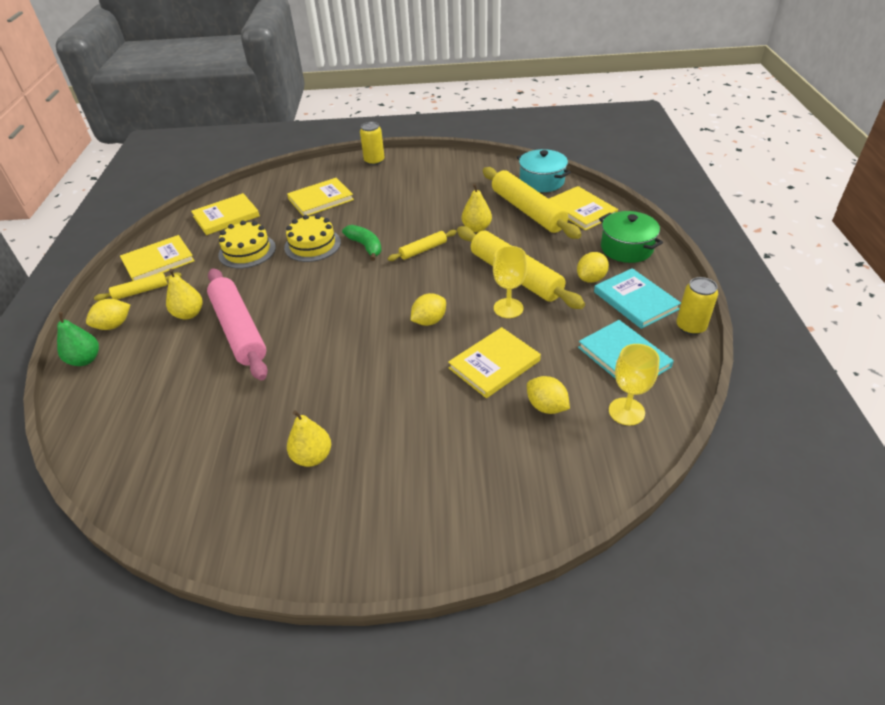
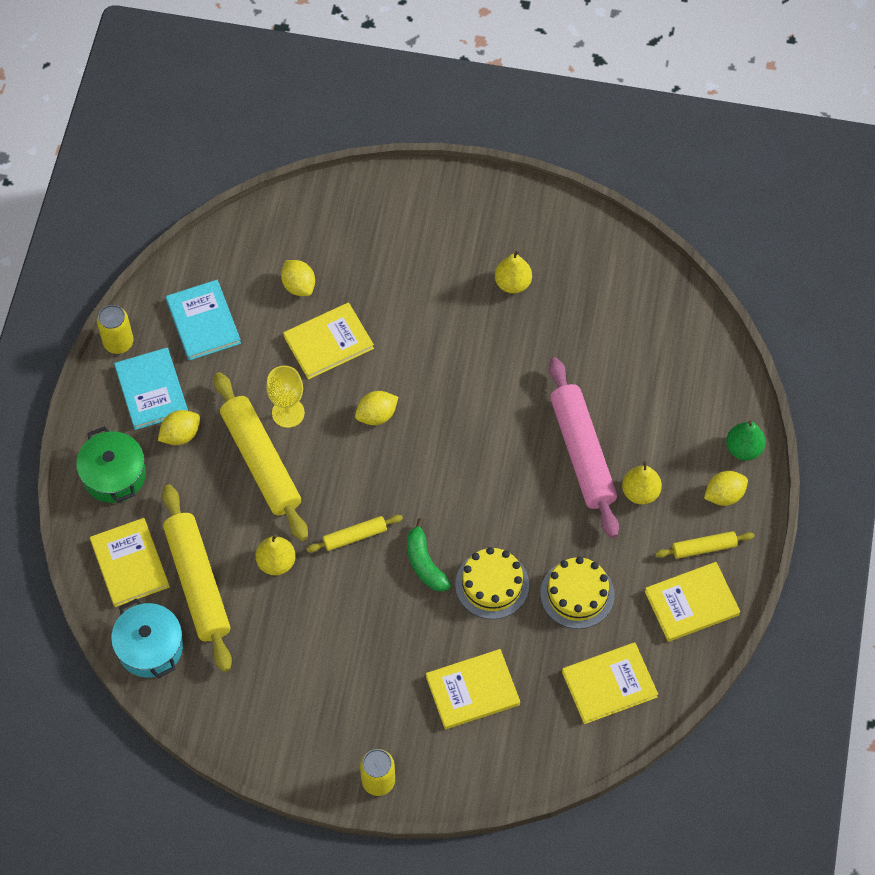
camera: 170 degrees left, 20 degrees up
(626, 411) = (232, 265): yellow goblet -> none

